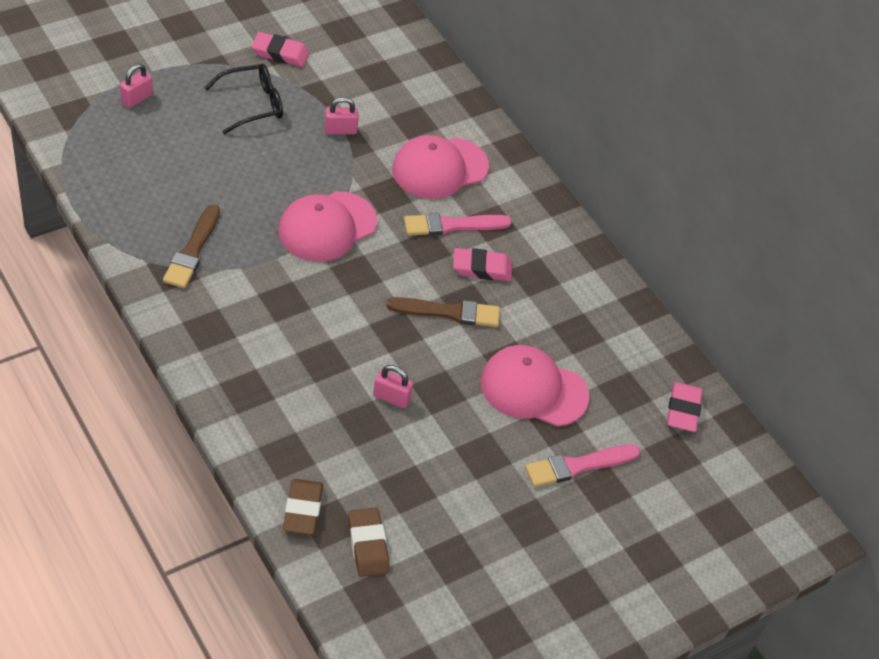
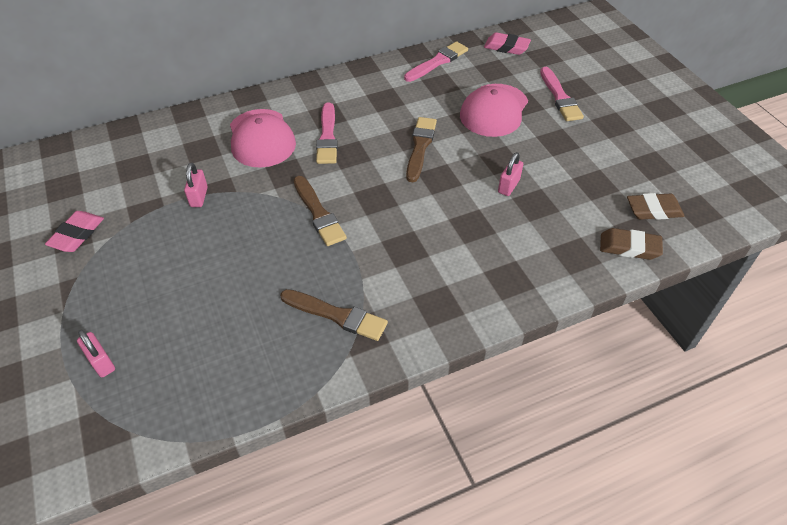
camera: 75 degrees left, 0 degrees up
(252, 104) = (144, 259): black glasses -> none
(327, 227) = (318, 213): pink cap -> brown brush
(482, 268) = (375, 125): pink eraser -> none
(627, 329) = (437, 62): none -> pink brush

